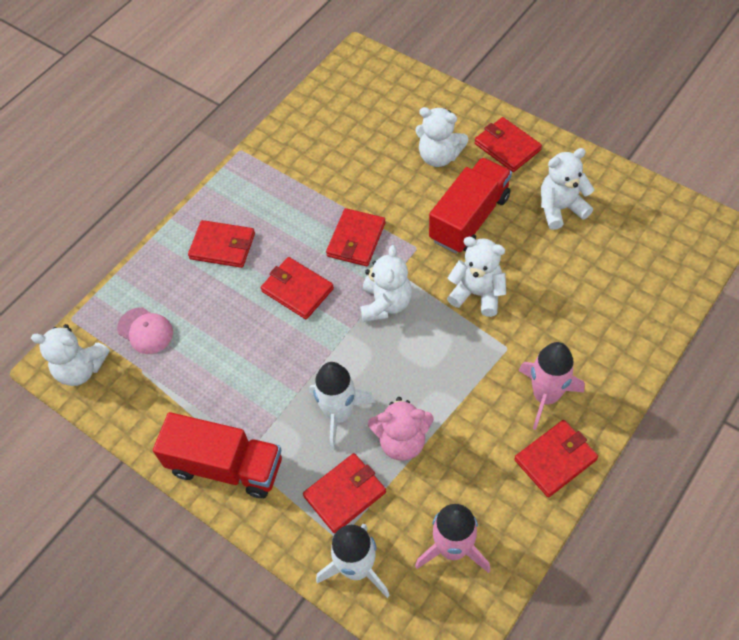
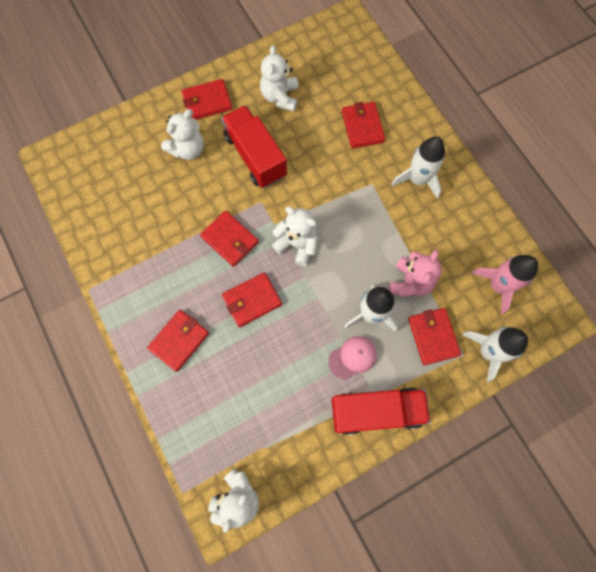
camera: 70 degrees left, 15 degrees up
(145, 331) = (227, 432): pink cap -> pink cap (352, 357)
(226, 466) = (376, 411): red truck -> red truck turned 45 degrees clockwise
(477, 294) = (320, 181): white teddy bear -> none
(546, 396) = (418, 179): pink rocket -> white rocket
(555, 459) = (464, 196): red wallet -> red wallet (362, 126)

